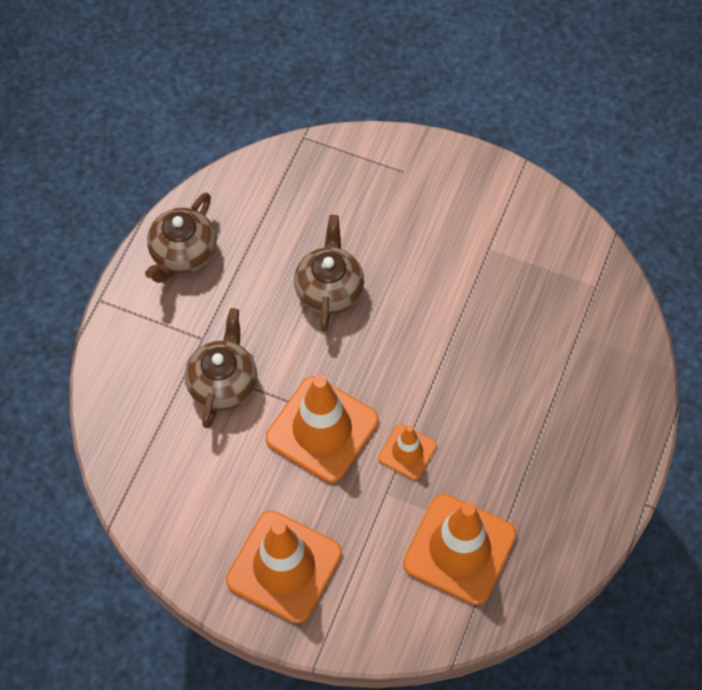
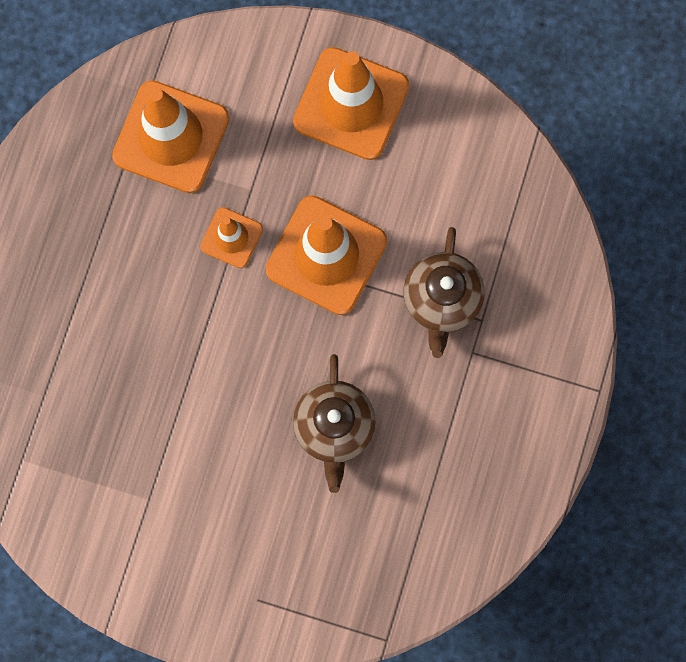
camera: 175 degrees right, 15 degrees up
(183, 253) = (512, 460): brown teapot -> none

